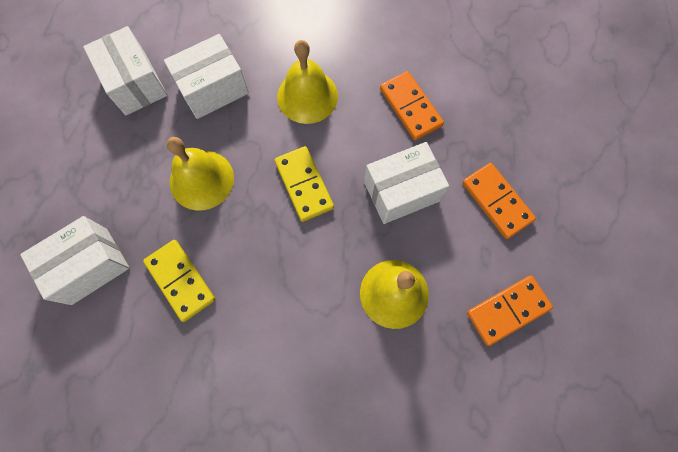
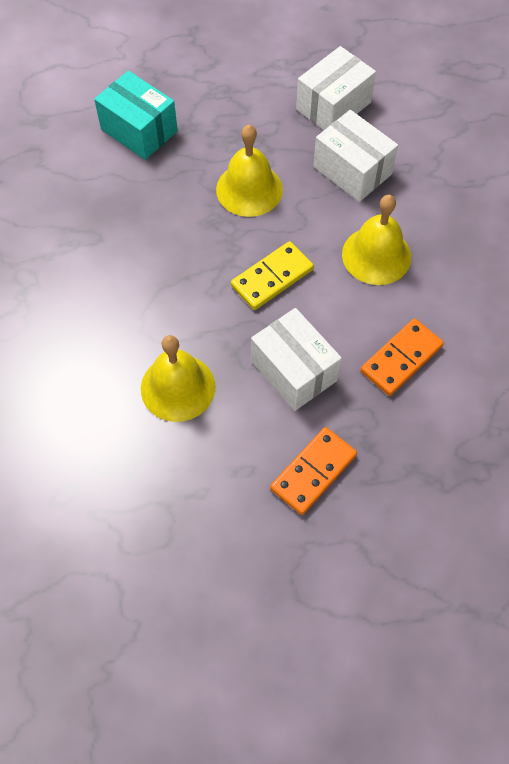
camera: 75 degrees right, 10 degrees down
(89, 266) = (139, 130): white box -> turquoise box
(180, 280) = (143, 202): yellow domino -> none
(507, 310) = (188, 504): orange domino -> none

